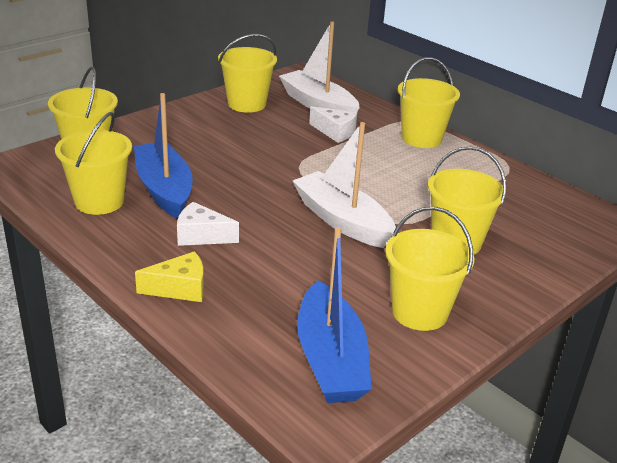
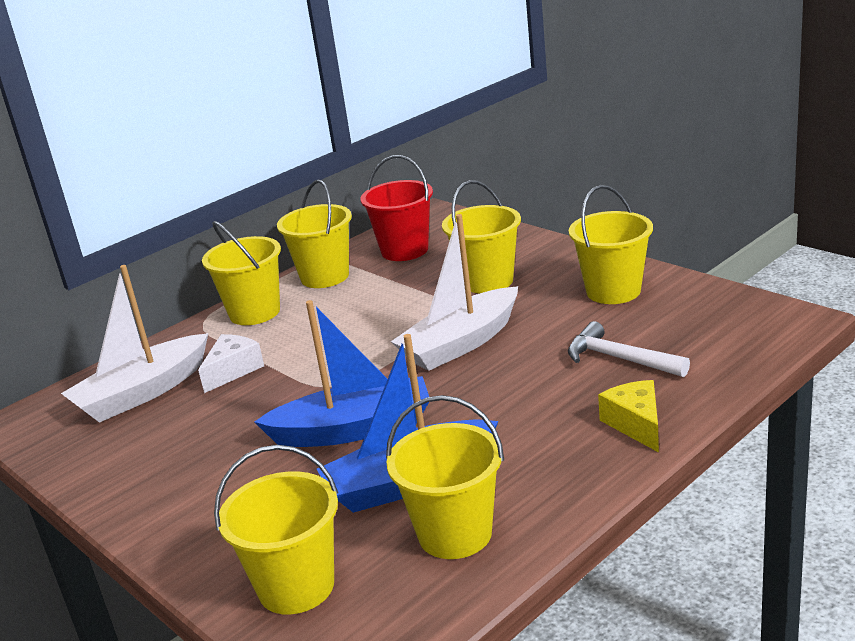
camera: 85 degrees left, 5 degrees down
(201, 236) = (521, 430): white cheese -> none
(247, 104) = (126, 455): yellow bucket -> yellow bucket (325, 276)
(285, 296) = (619, 359): none -> white hammer
(330, 359) = (706, 325): blue boat -> blue boat (354, 429)
(530, 204) = (404, 250): none -> red bucket

